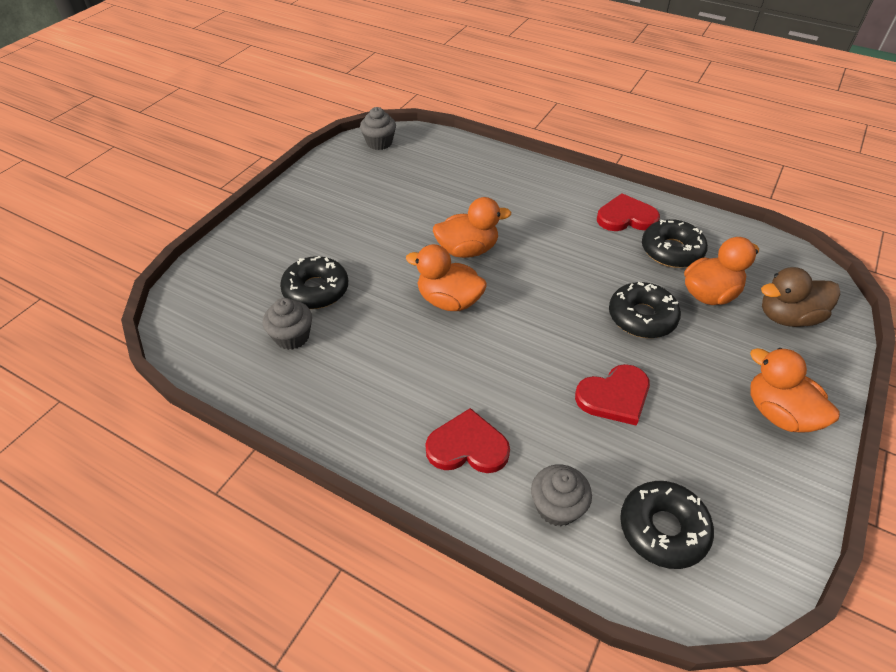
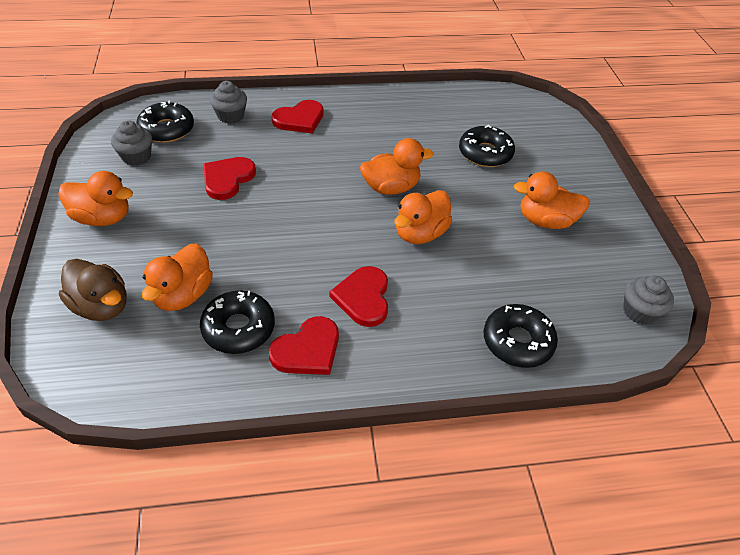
camera: 140 degrees right, 0 degrees up
(292, 337) = (459, 124): grey cupcake -> grey cupcake (136, 157)
(354, 212) = (545, 221): none -> orange duck
(559, 228) = (363, 298): none -> red heart
(642, 317) = (235, 244): black donut -> black donut (517, 342)
(787, 317) = (101, 306): brown duck -> brown duck turned 90 degrees clockwise

